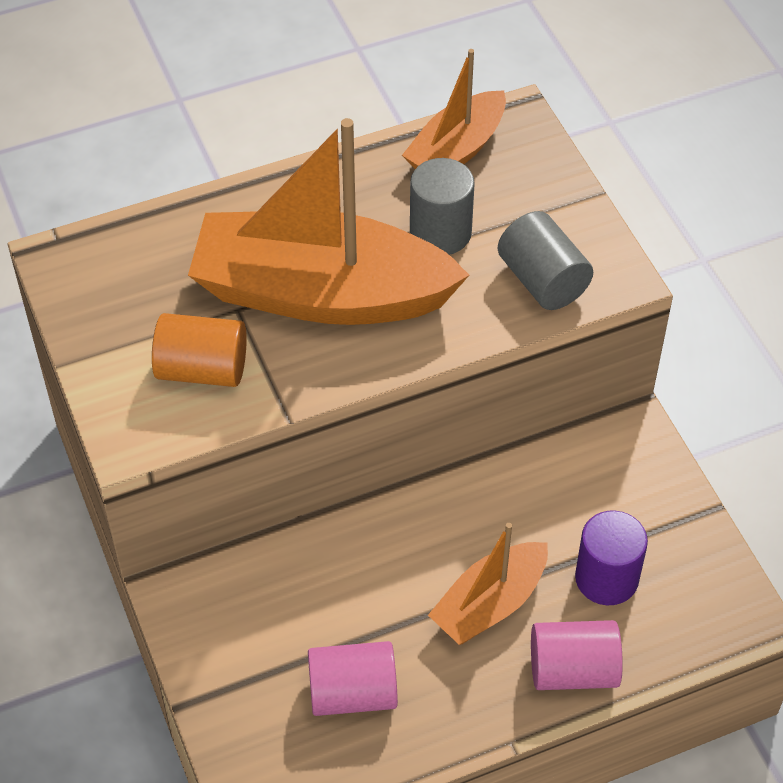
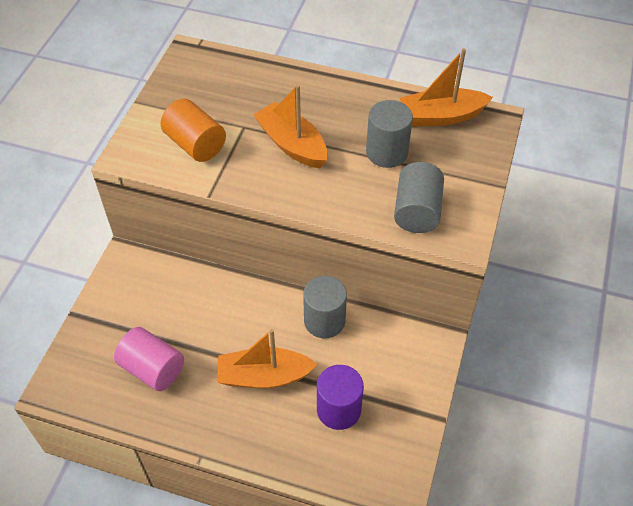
camera: 40 degrees right, 0 degrees up
(321, 293) = (292, 144): orange boat -> orange boat, size x0.53
(493, 493) = (324, 321): none -> grey cylinder
(573, 670) = (270, 444): pink cylinder -> none

